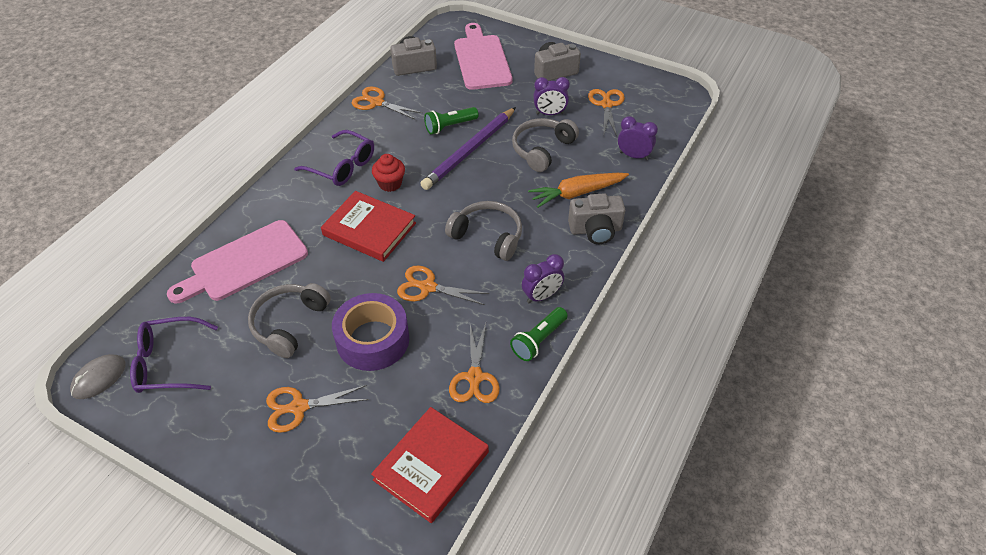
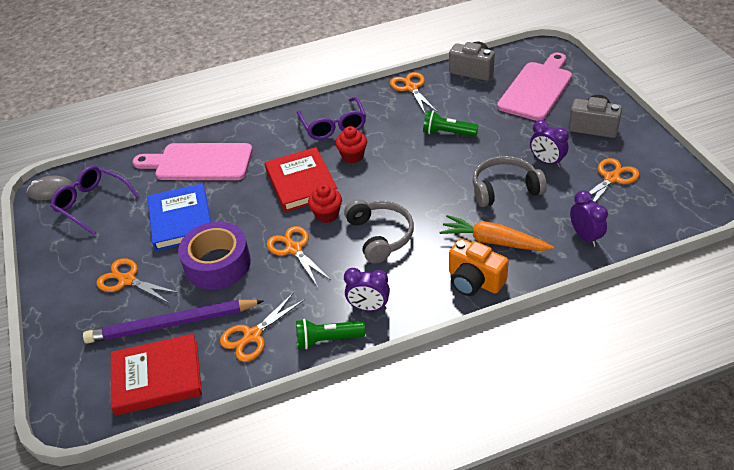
camera: 45 degrees right, 5 degrees down
(289, 324) = (181, 220): grey headphones -> blue book
(424, 244) = (327, 215): none -> red cupcake
(470, 150) = (442, 160): purple pencil -> purple pencil (172, 324)
(595, 230) = (474, 281): grey camera -> orange camera

